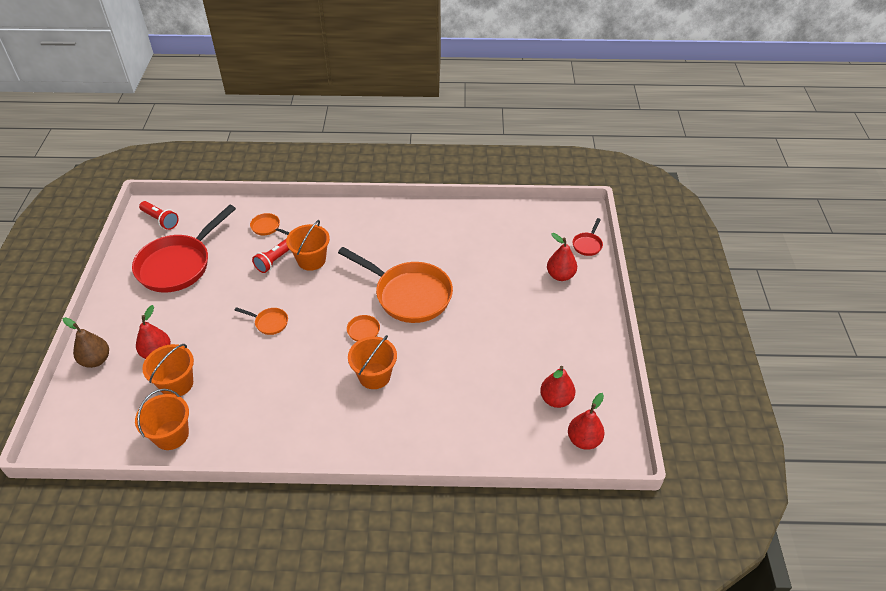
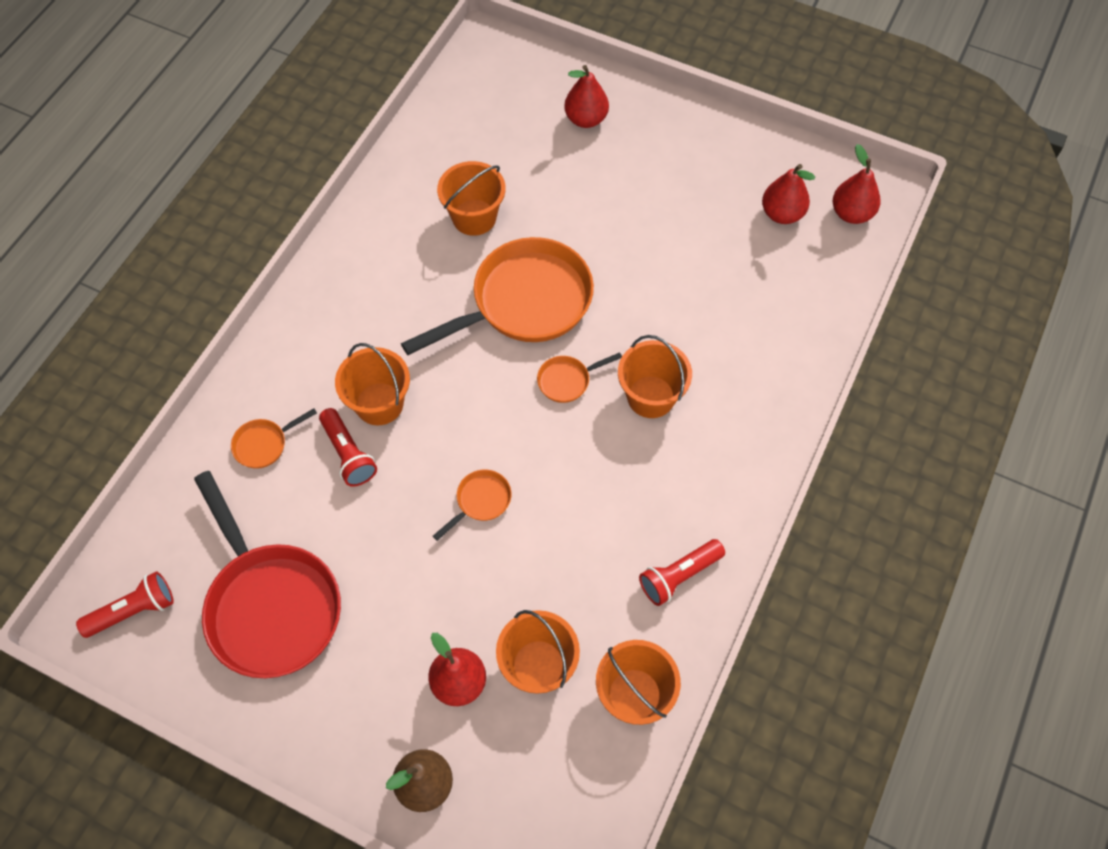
camera: 65 degrees left, 15 degrees up
(256, 431) = (679, 576): none -> red flashlight
(454, 253) = (474, 217): none -> orange bucket
(587, 244) = (548, 66): red pan -> none

